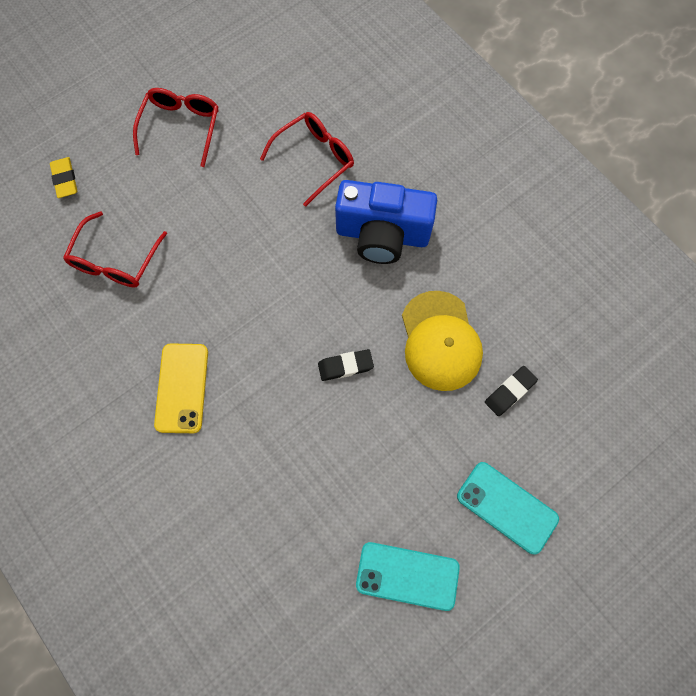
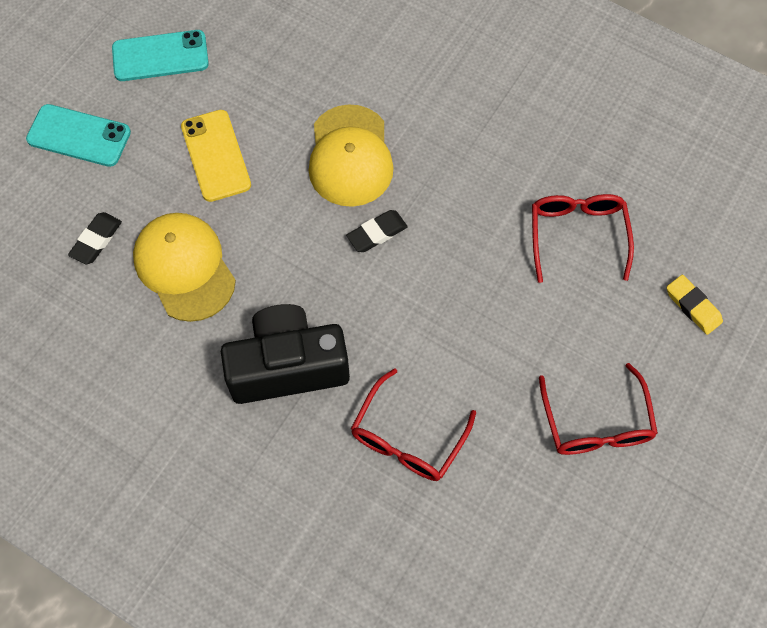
camera: 160 degrees right, 5 degrees down
(182, 388) = (437, 137): yellow phone -> yellow phone (216, 156)
(266, 396) = (350, 156): none -> yellow cap
(345, 366) = (279, 209): black eraser -> black eraser (377, 233)
(382, 235) = (288, 366): blue camera -> black camera

